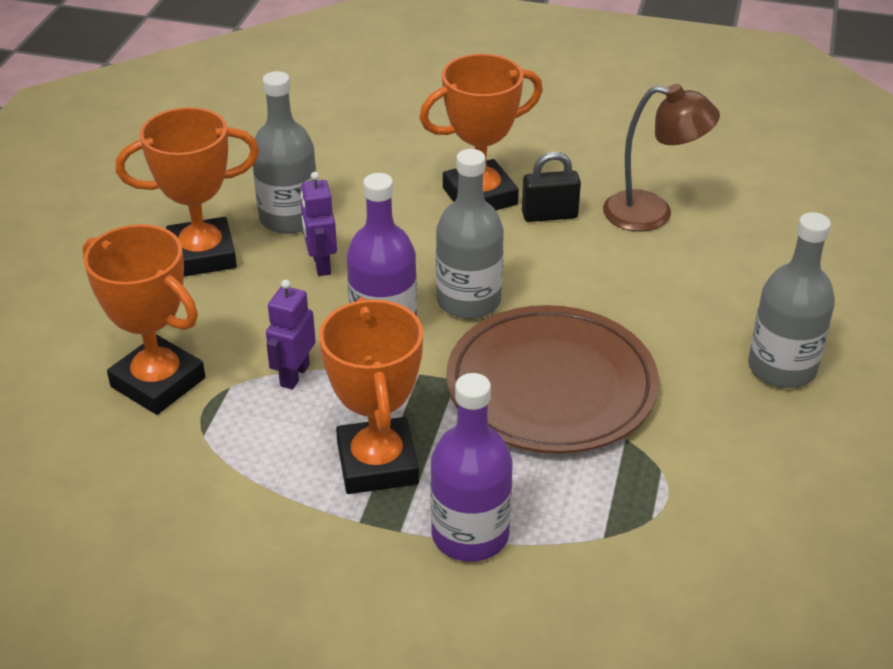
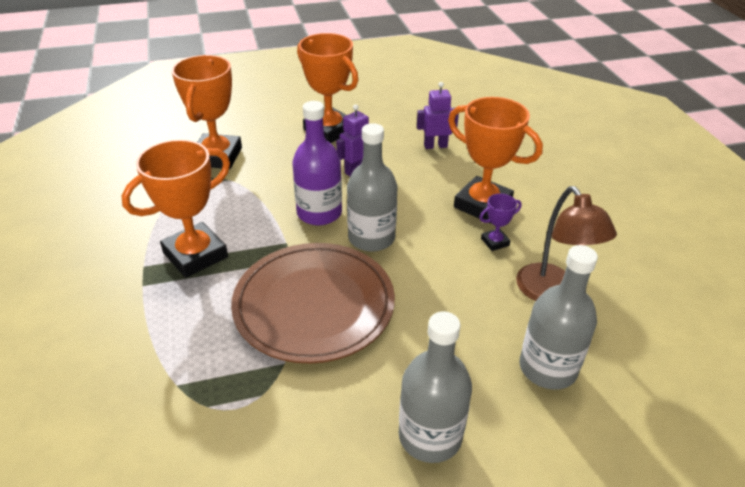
camera: 60 degrees right, 0 degrees up
(289, 218) = (387, 144): grey bottle -> grey bottle (548, 368)
(294, 375) = (252, 197): purple robot -> purple robot (435, 146)
(470, 535) = (151, 317): purple bottle -> none
(549, 215) = (495, 242): black padlock -> purple trophy

